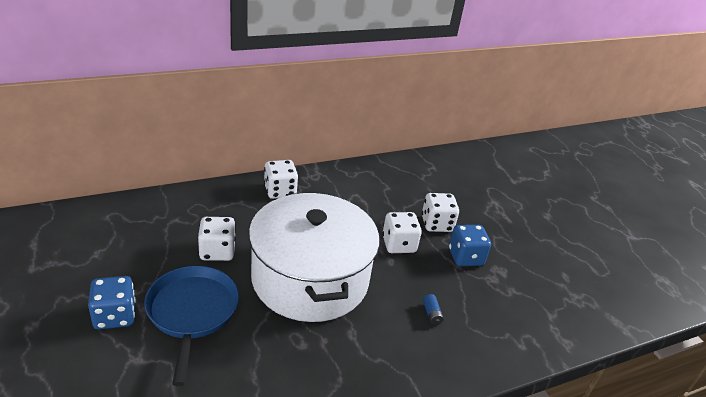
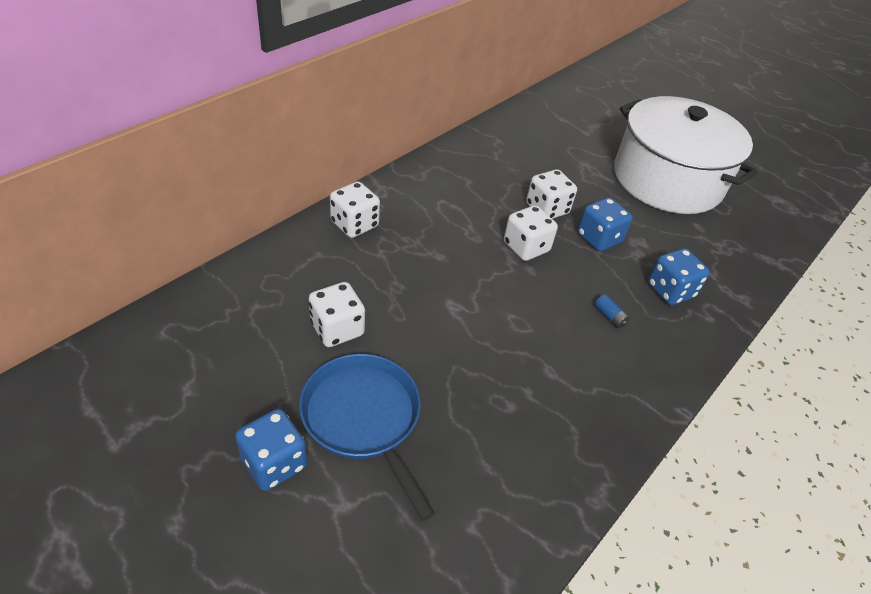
camera: 25 degrees left, 10 degrees up
(310, 279) = (464, 324): white pot -> white pot (667, 180)
(500, 314) = (670, 290): none -> blue dice

